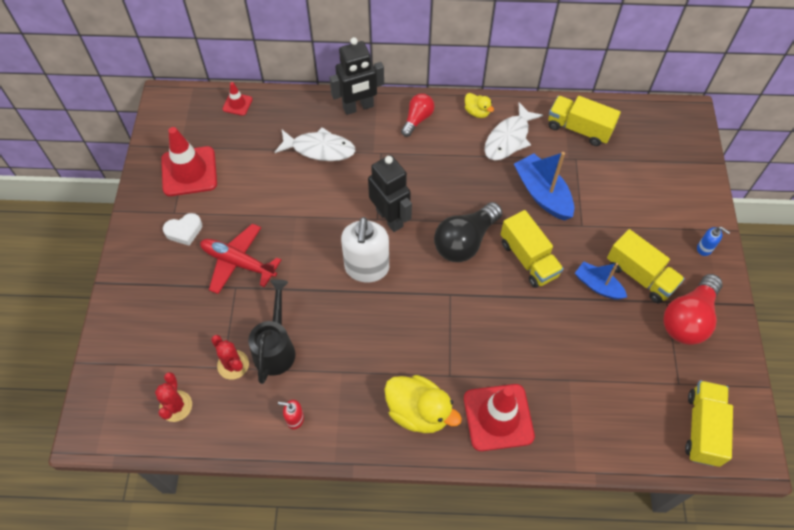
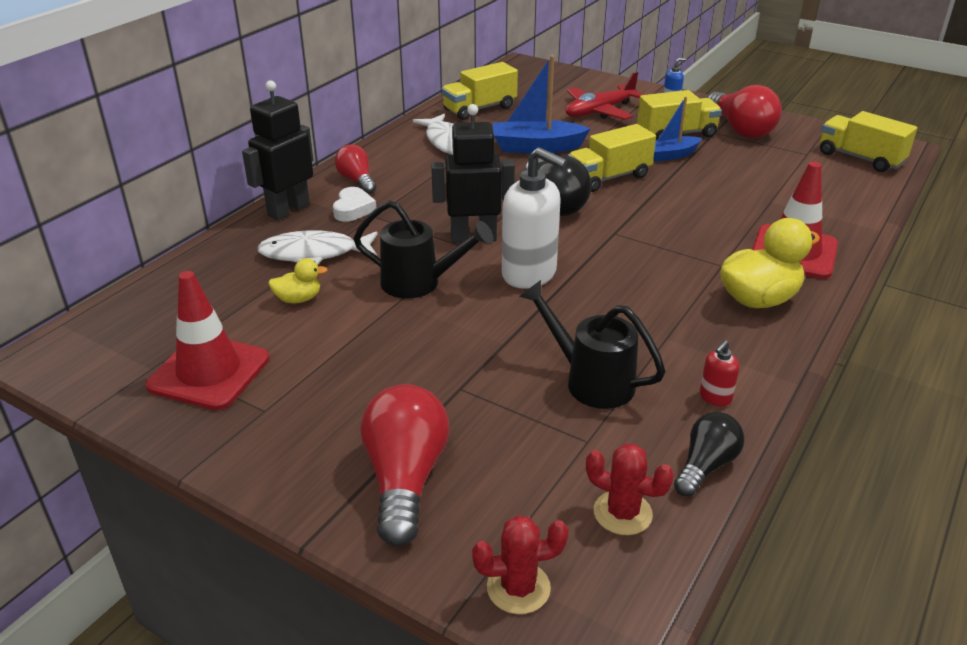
camera: 60 degrees left, 25 degrees down
(155, 299) = (405, 479): none -> red light bulb
(184, 231) = (311, 409): white heart -> white heart (353, 209)
(231, 434) = (705, 466): none -> black light bulb
(233, 365) = (589, 429): red cactus -> red cactus (518, 588)
(237, 104) = (152, 294): red traffic cone -> none
(238, 262) = (421, 373): red plane -> red plane (599, 111)
(319, 149) = (314, 254): white fish -> white fish turned 135 degrees counterclockwise
(321, 216) = (419, 283): none -> black watering can
(358, 107) = (288, 210): black robot -> black robot turned 150 degrees counterclockwise
(477, 112) = (393, 147): yellow duck -> yellow duck (298, 299)
(528, 259) = (609, 177): yellow truck -> yellow truck turned 150 degrees clockwise

